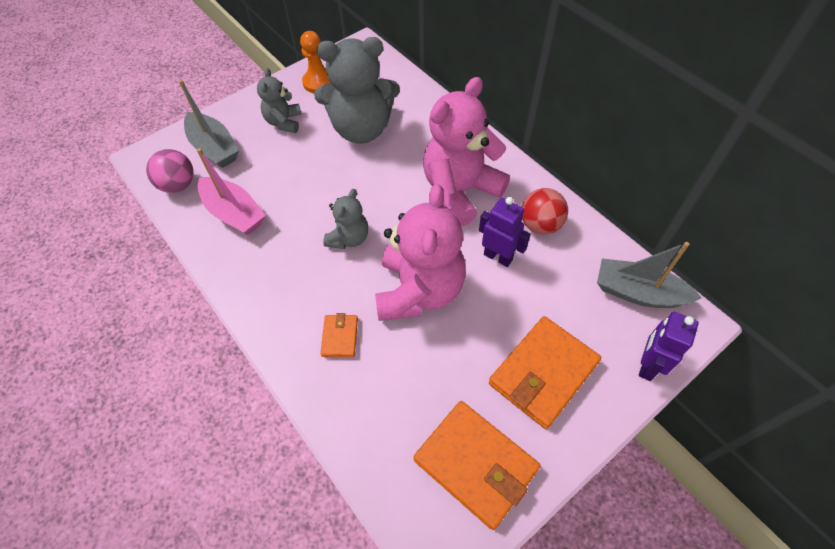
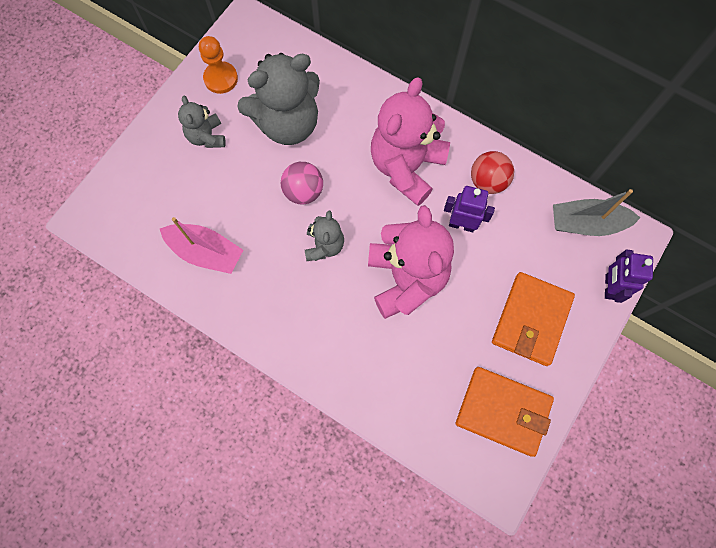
camera: 20 degrees left, 15 degrees up
(178, 185) = (136, 238): pink ball -> pink ball (303, 191)
(214, 148) = (150, 186): grey boat -> none
(340, 337) = (355, 342): orange wallet -> none

